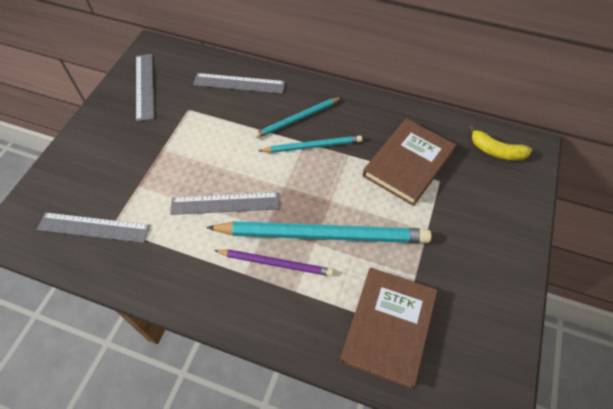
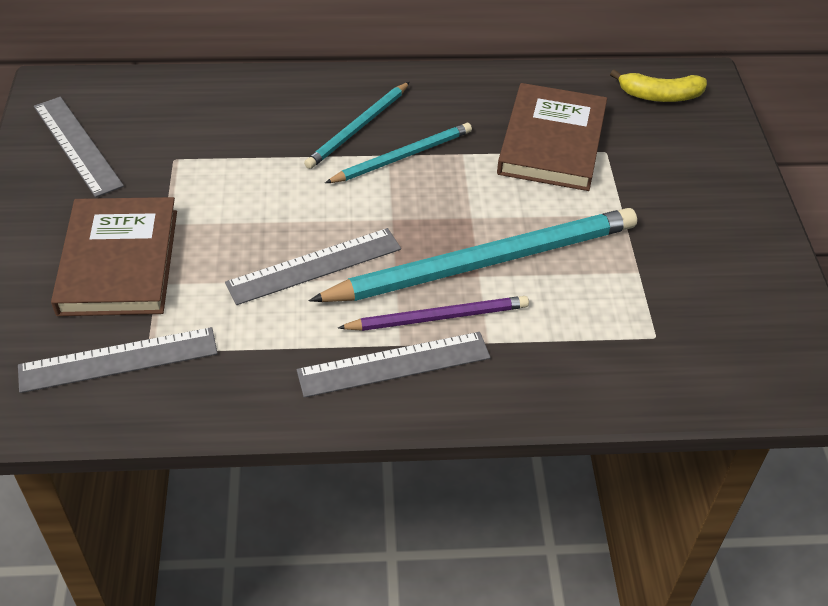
camera: 25 degrees left, 10 degrees down
(239, 83) = (236, 103): grey ruler -> grey ruler (394, 364)
(388, 327) = (638, 342): brown book -> brown book (119, 261)

